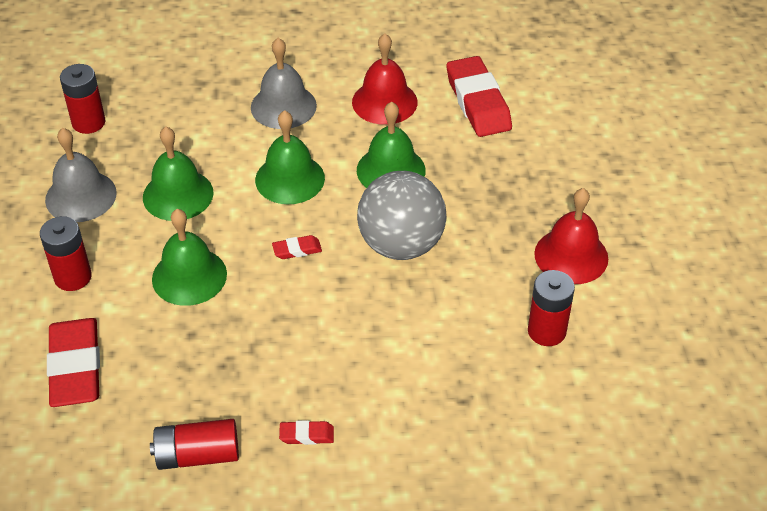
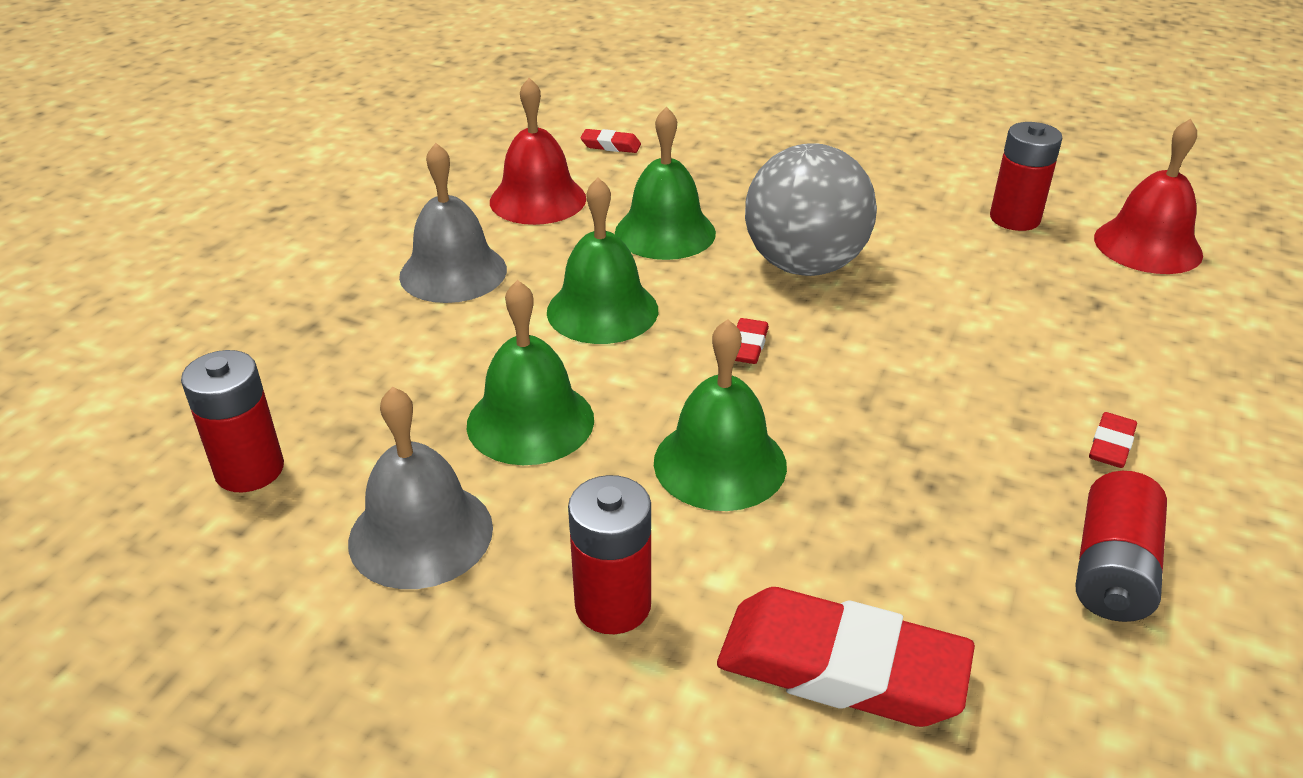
camera: 60 degrees left, 10 degrees down
(478, 102) = (610, 146): red eraser -> red eraser, size x0.44
(571, 256) = (907, 170): red bell -> red bell (1147, 246)

